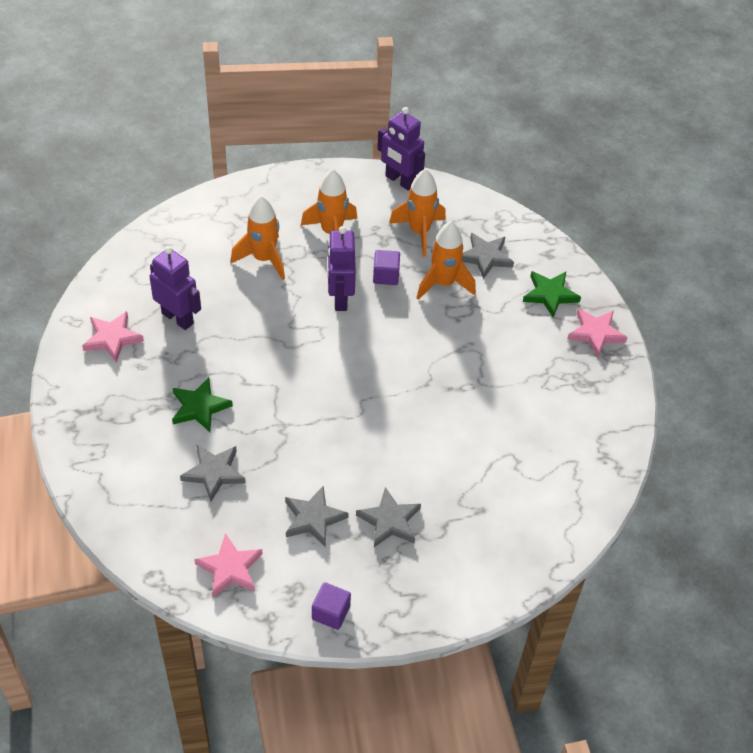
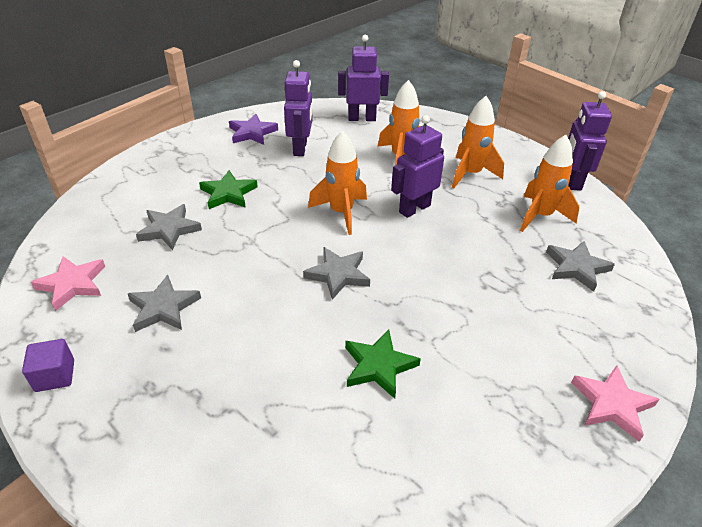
camera: 55 degrees right, 10 degrees down
(112, 338) = (252, 133): pink star -> purple star
(173, 244) = (362, 118): none -> purple robot
(386, 275) = (470, 220): purple cube -> none
(390, 521) = (199, 362): grey star -> grey star (338, 275)
(443, 284) = (509, 257): orange rocket -> orange rocket (341, 213)
(550, 295) = (603, 336): green star -> green star (378, 366)

